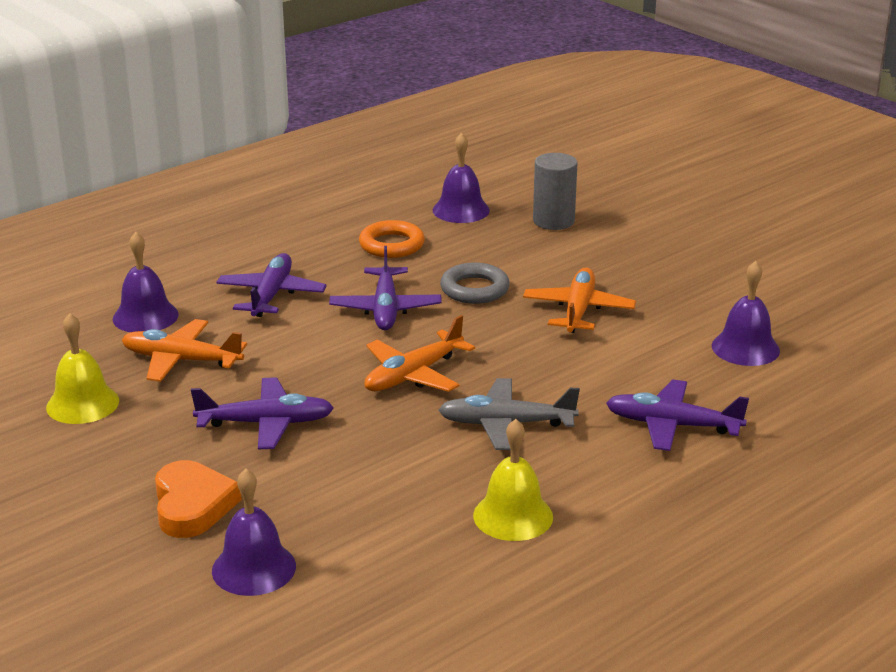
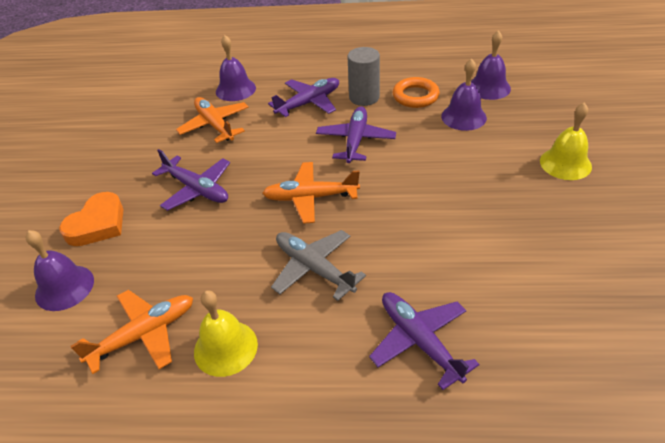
camera: 45 degrees right, 15 degrees up
(82, 404) = (142, 130): yellow bell -> yellow bell (565, 163)
(385, 309) = (355, 140): purple plane -> purple plane turned 150 degrees clockwise
(474, 289) = (425, 151): grey ring -> none
(553, 221) = (542, 120): grey cylinder -> grey cylinder (364, 97)
(578, 310) = (472, 201): orange plane -> orange plane (144, 334)
(745, 348) = (563, 302): purple bell -> purple bell (463, 117)

